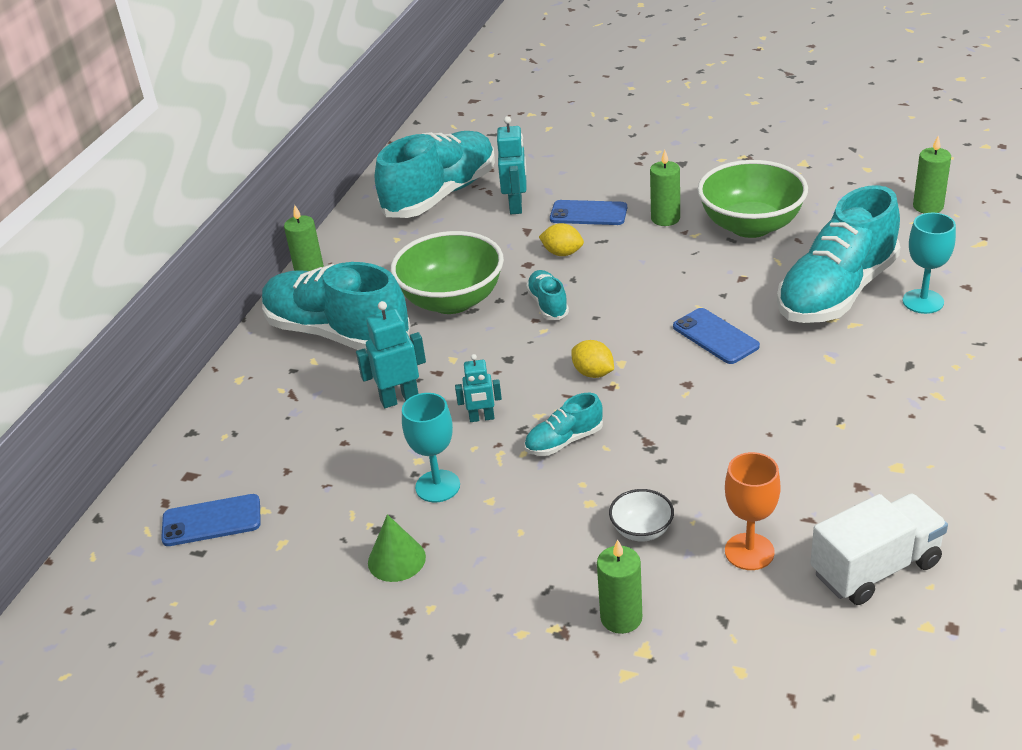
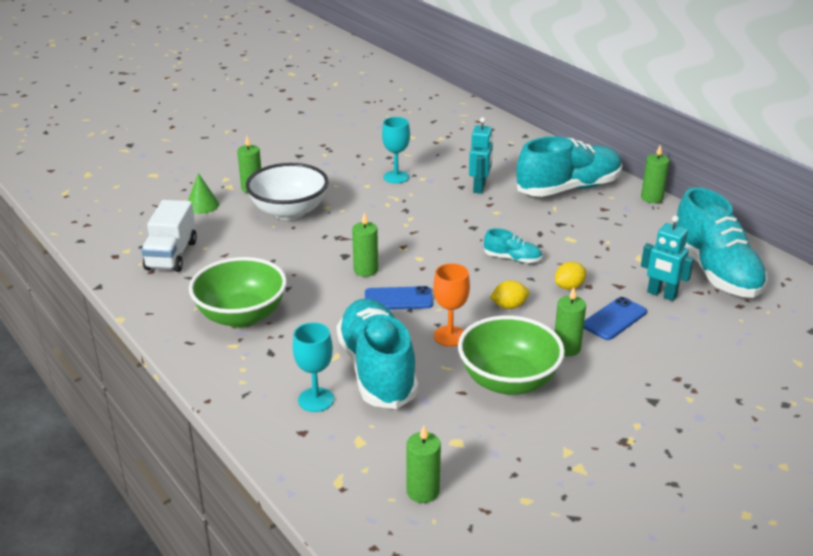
camera: 120 degrees right, 5 degrees down
(211, 521) = (450, 127): blue phone -> none
(396, 559) = (363, 155): green cone -> green cone (202, 205)
(452, 301) = (559, 230): green bowl -> green bowl (241, 316)
(481, 418) = (431, 203): turquoise robot -> none
(564, 441) = (379, 217): turquoise shoe -> none
(593, 373) = (422, 246): yellow lemon -> yellow lemon (509, 306)
(642, 530) = (289, 212): white bowl -> white bowl, size x2.20
(692, 386) = (366, 270): none -> green candle
(749, 551) = (233, 230): orange goblet -> orange goblet (450, 336)

